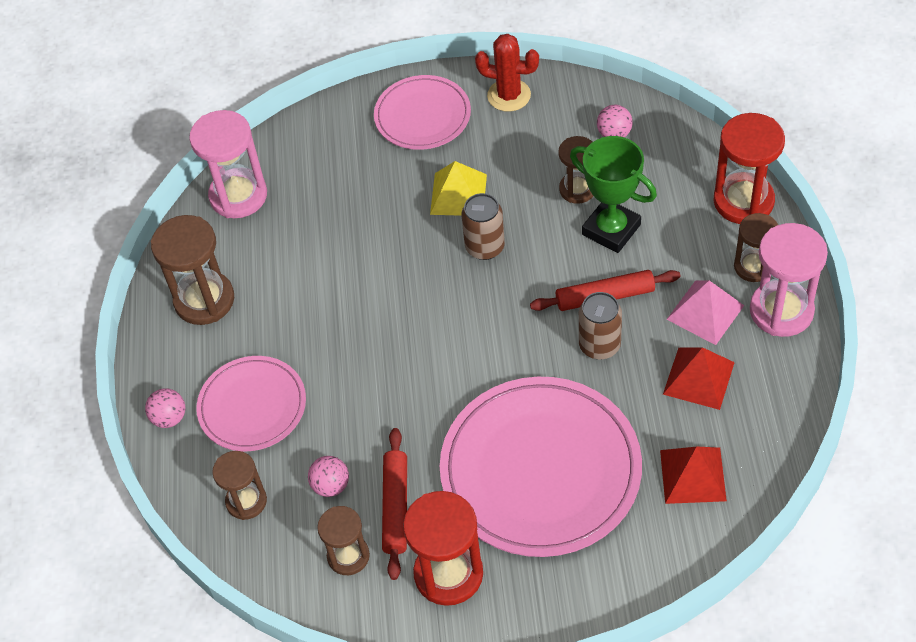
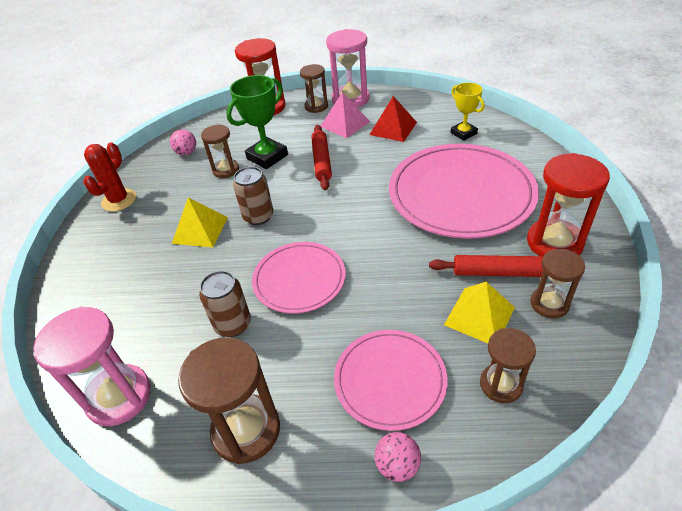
camera: 85 degrees left, 10 degrees down
(331, 485) = (479, 316): pink ball -> yellow pyramid
(422, 116) = (106, 250): pink plate -> pink plate (299, 279)
(599, 345) = (361, 165): brown can -> brown can (233, 324)
(693, 475) = (463, 133): red pyramid -> yellow trophy

